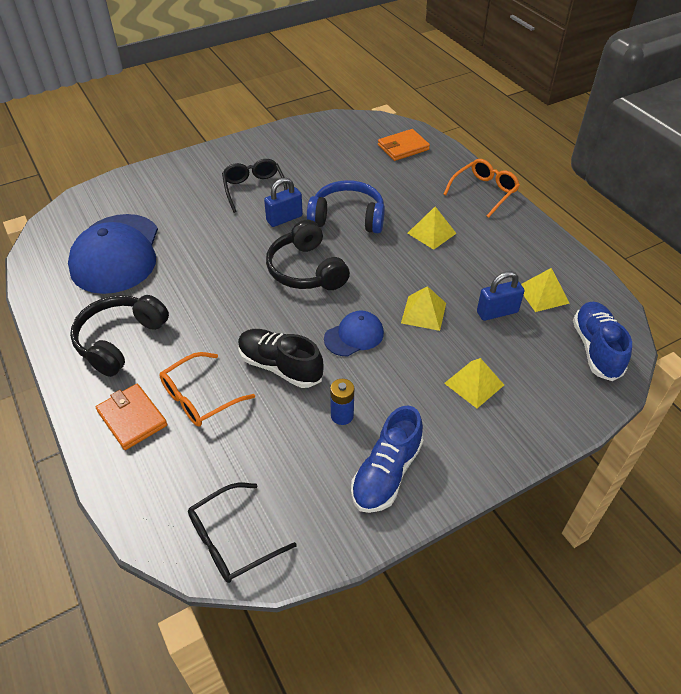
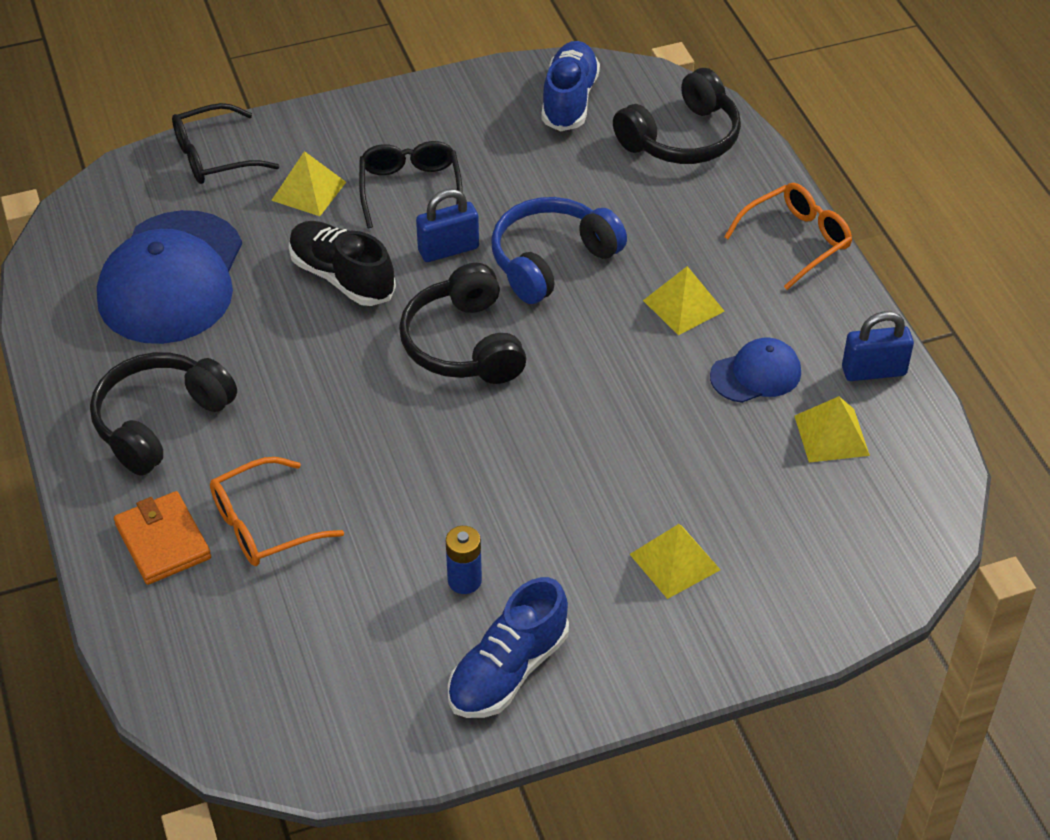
camera: 10 degrees right, 0 degrees up
(232, 540) = (275, 726): black glasses -> black glasses (214, 156)
(280, 366) = (390, 495): black shoe -> black shoe (342, 277)
(347, 218) = (552, 261): blue headphones -> blue headphones turned 60 degrees counterclockwise
(354, 336) = (512, 462): blue cap -> blue cap (756, 374)
(403, 147) = (681, 138): orange wallet -> black headphones
(423, 313) = (631, 440): yellow pyramid -> yellow pyramid (309, 191)
(497, 312) = (747, 454): blue padlock -> blue padlock (873, 371)
(596, 349) = (884, 534): blue shoe -> blue shoe (569, 100)

